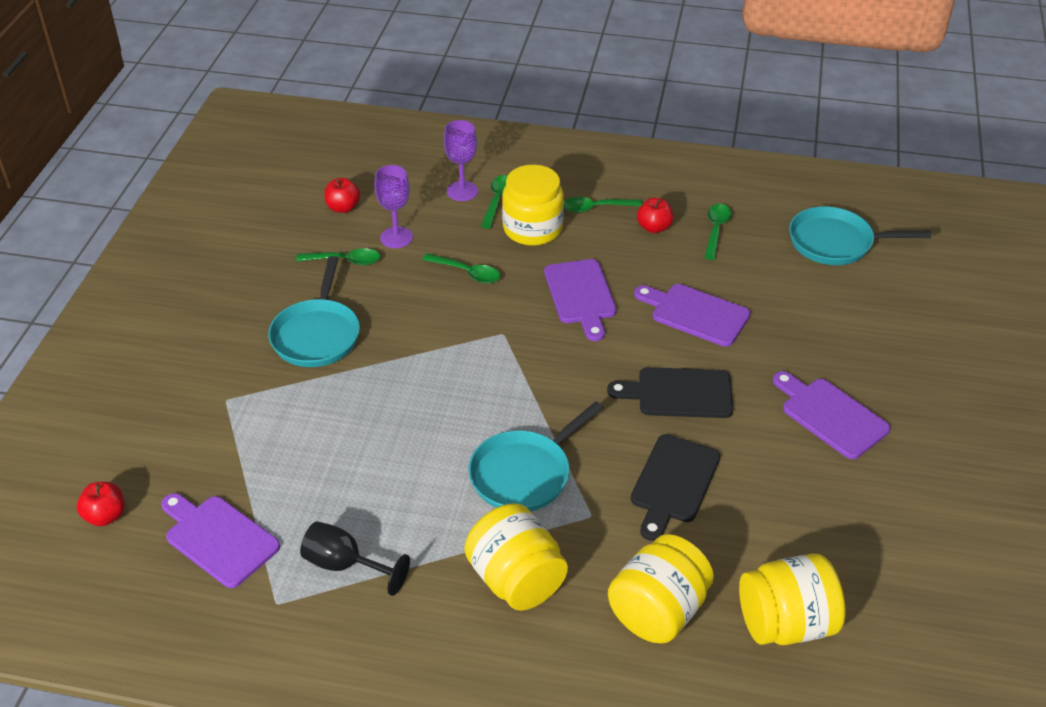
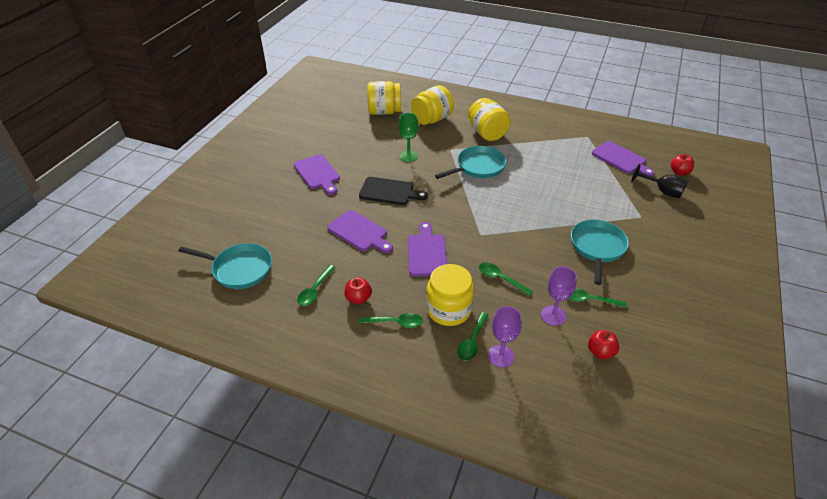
camera: 170 degrees left, 0 degrees up
(345, 565) = (560, 144): black goblet -> black goblet (662, 191)
(673, 483) = (408, 156): black cutting board -> green goblet

